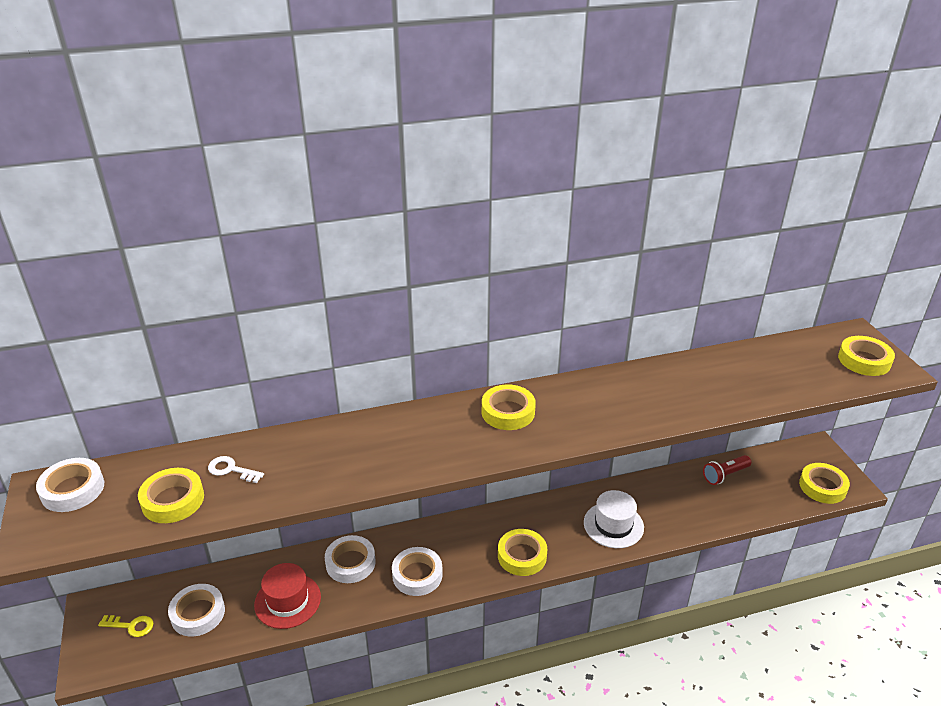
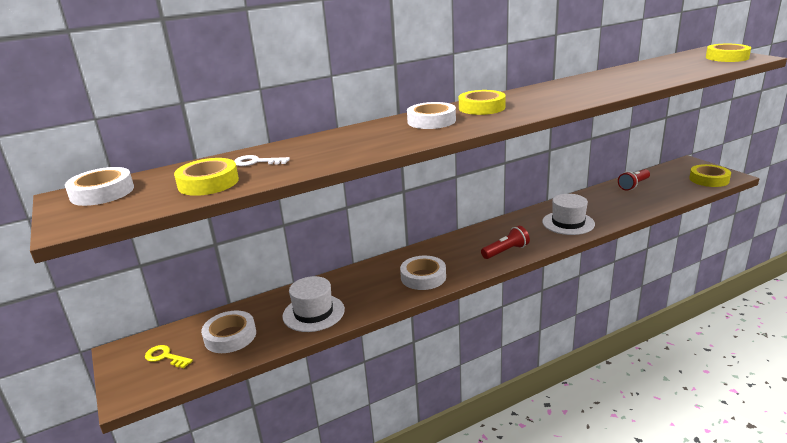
camera: 10 degrees left, 10 degrees down
(131, 626) = (165, 357): yellow key -> yellow key turned 150 degrees counterclockwise
(287, 601) = (313, 313): red hat -> white hat
(350, 563) = (360, 280): white tape -> white tape (431, 121)
(522, 556) = (506, 251): yellow tape -> red flashlight

